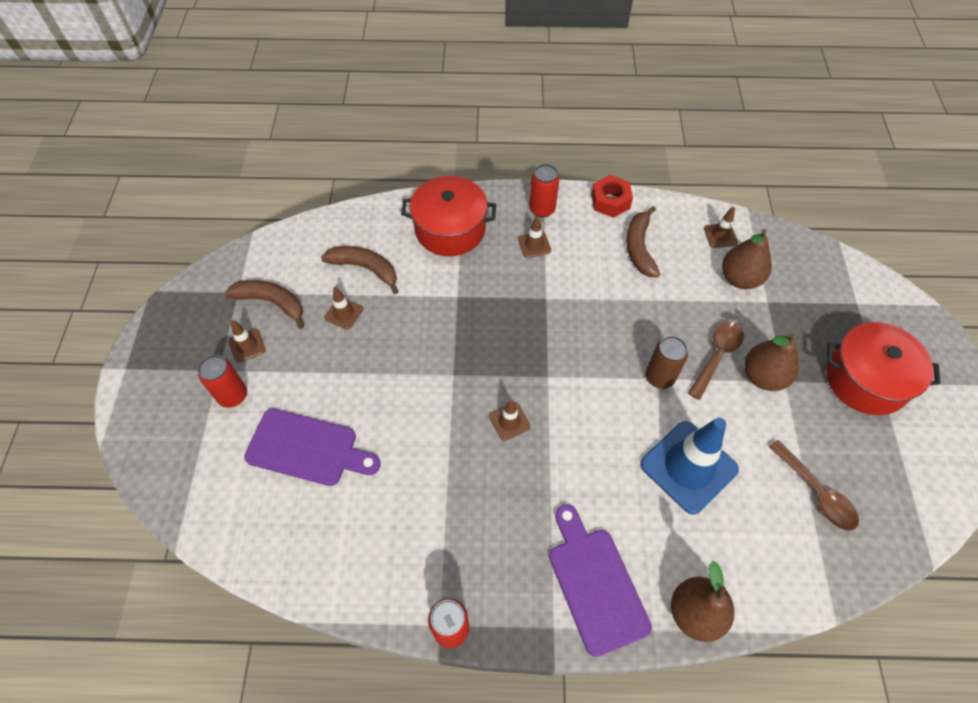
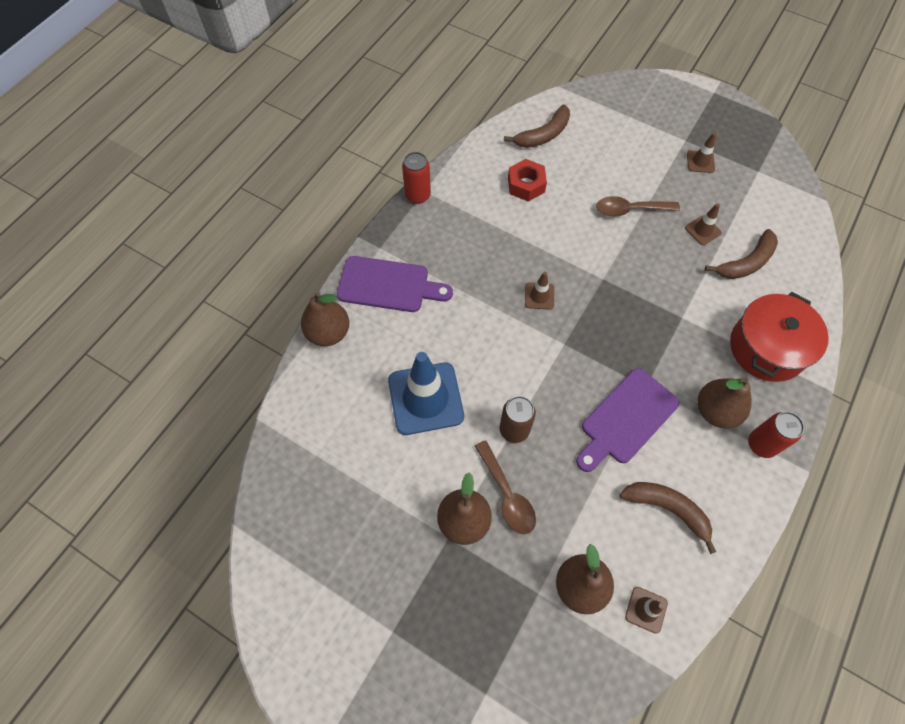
camera: 120 degrees right, 5 degrees up
(233, 395) = (658, 141): red can -> none
(271, 302) = (737, 188): brown banana -> brown banana (543, 135)
(307, 448) = (590, 168): purple cutting board -> purple cutting board (626, 419)
(534, 244) = (715, 411): brown traffic cone -> brown pear
(610, 201) = (746, 521): red nut -> red nut (526, 185)
(816, 492) = (343, 481): brown spoon -> brown spoon (630, 210)
(866, 380) = (403, 619): red pot -> none

